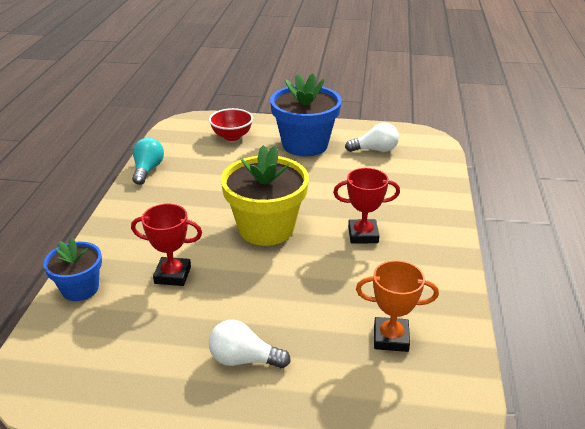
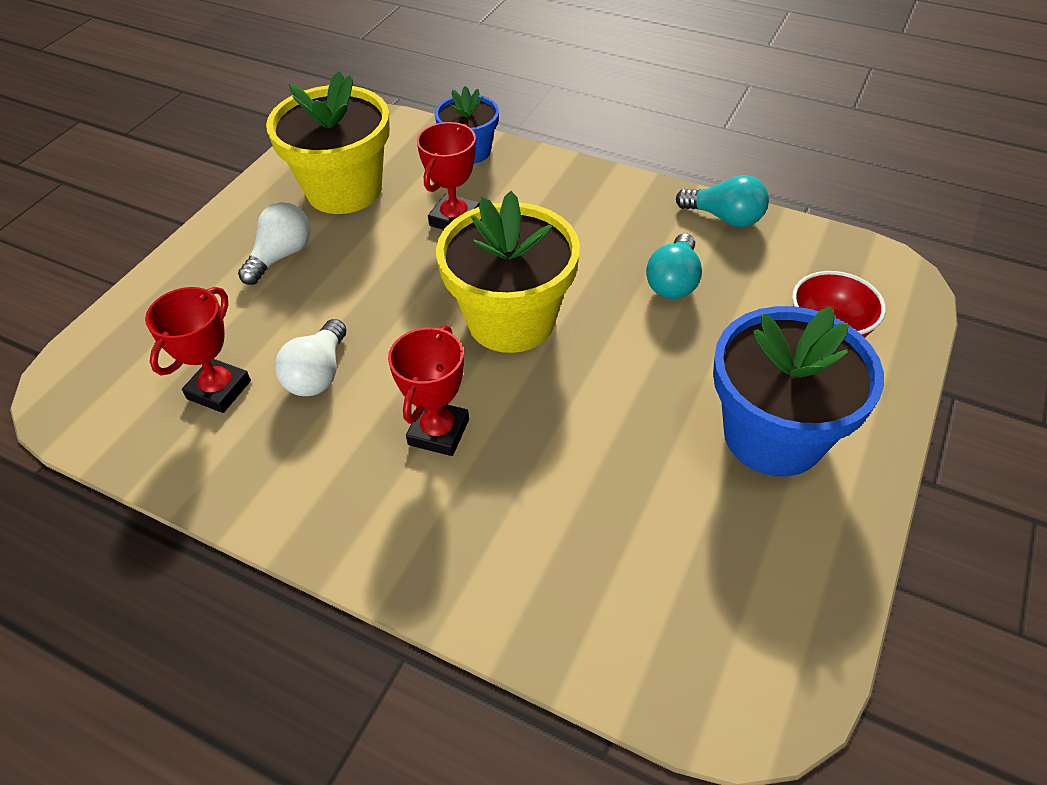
camera: 110 degrees right, 15 degrees up
(145, 350) = (344, 190): none -> yellow flower pot
(211, 179) = (673, 281): none -> turquoise light bulb
(375, 150) = (724, 557): white light bulb -> white light bulb (318, 374)
(391, 338) = (219, 390): orange trophy -> red trophy

